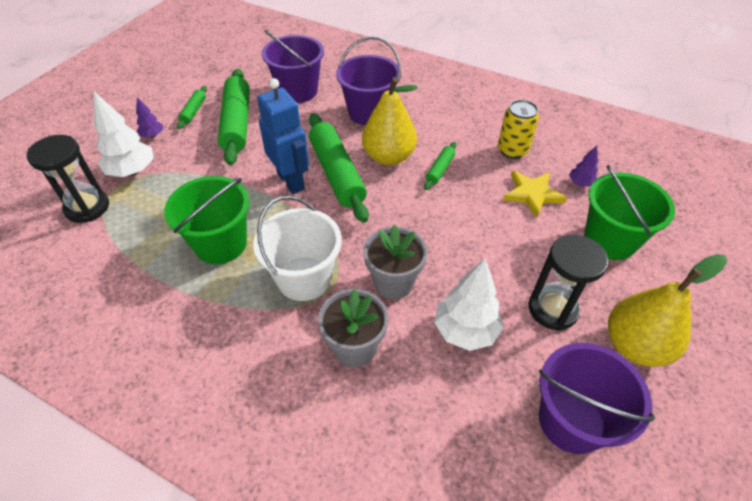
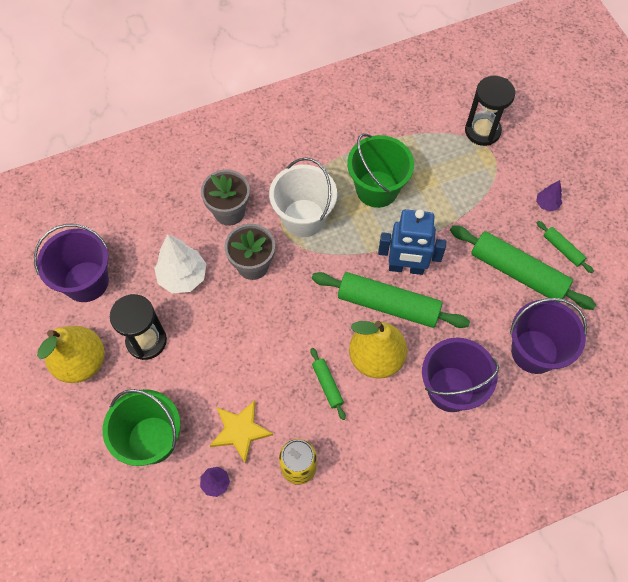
camera: 130 degrees right, 15 degrees up
(132, 171) = (505, 172): white tree -> none

